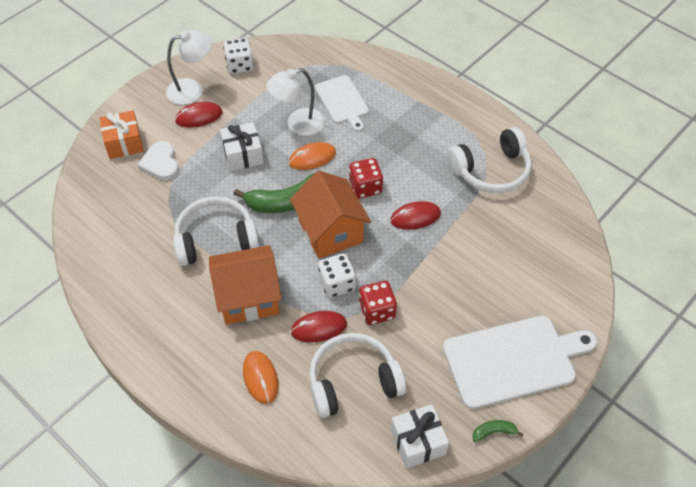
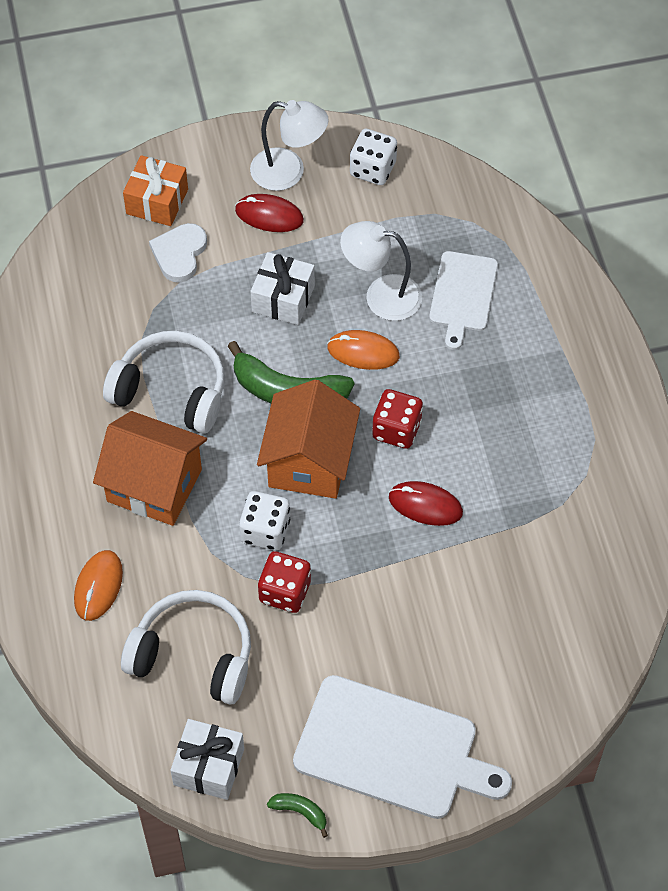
camera: 35 degrees right, 5 degrees up
(319, 328) = (204, 570): red mouse -> none
(491, 170) = (574, 502): white headphones -> none

